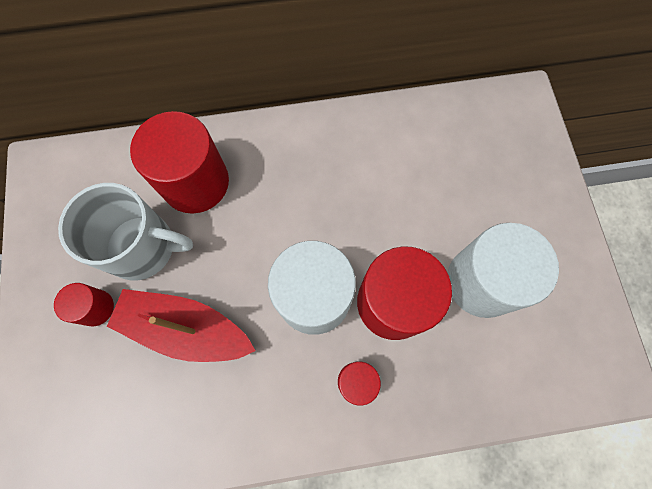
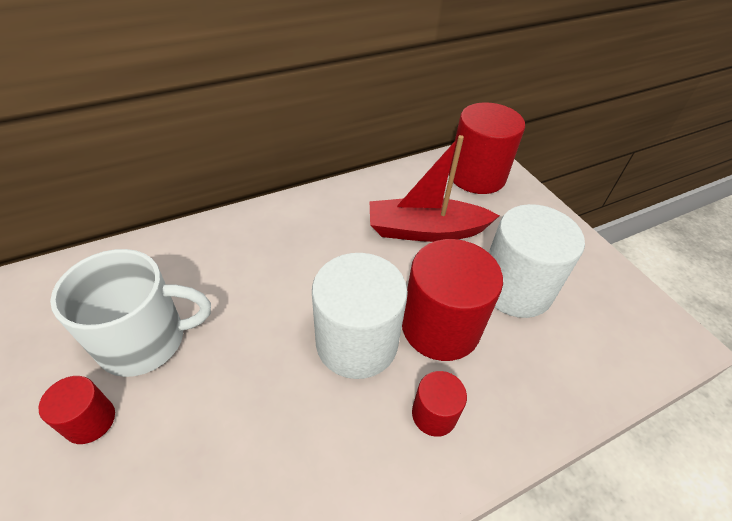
camera: 20 degrees left, 25 degrees down
(186, 329) = (215, 413): red boat -> red boat (425, 230)
(195, 182) = (197, 268): red cylinder -> red cylinder (476, 176)

